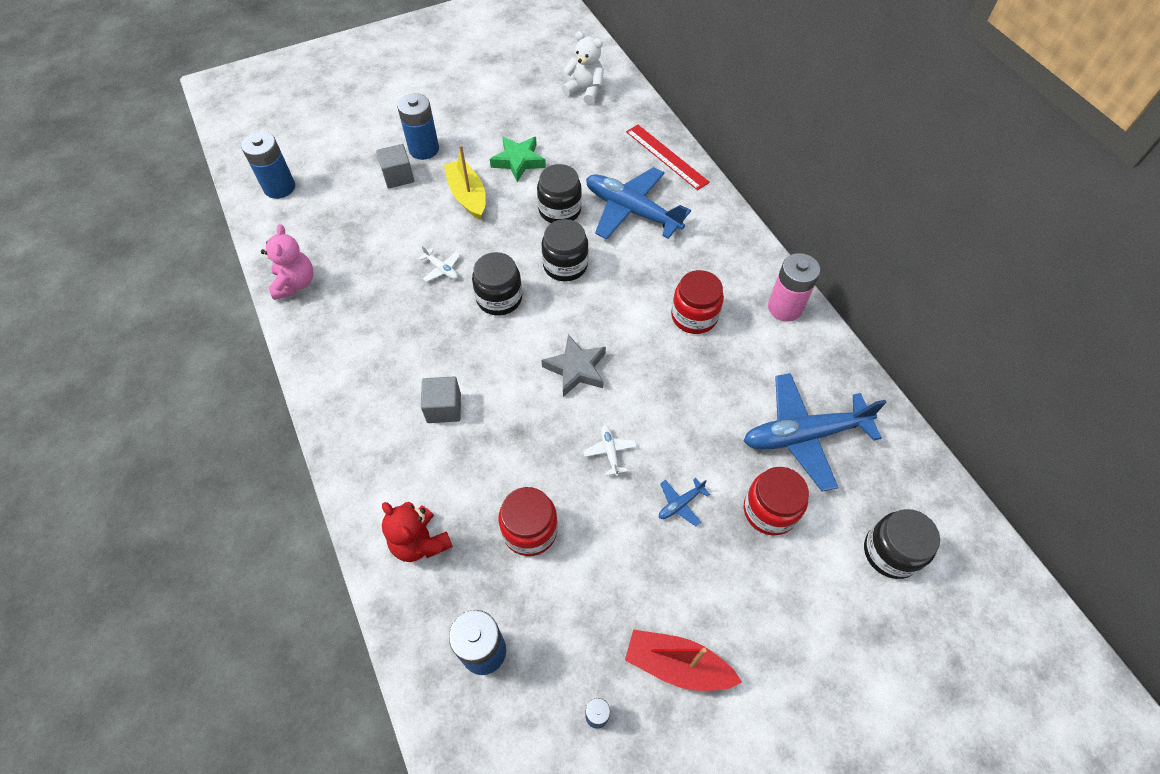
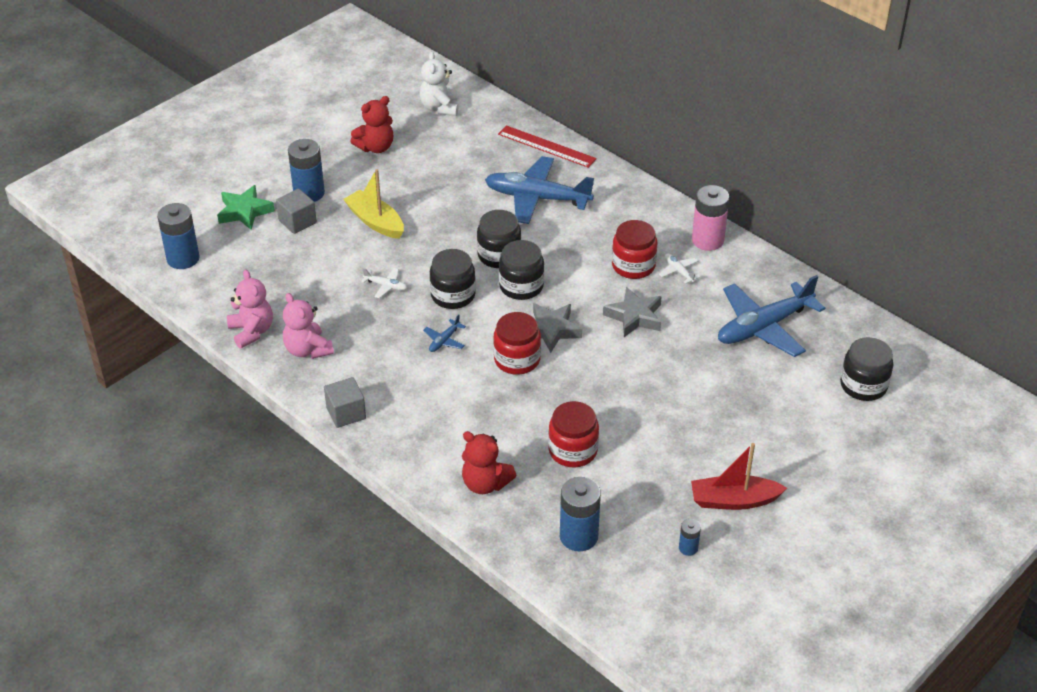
camera: 20 degrees left, 15 degrees down
(333, 319) = (308, 350): none -> pink teddy bear
(444, 408) = (450, 388): grey cube -> grey cube (346, 413)
(507, 117) = (375, 147): none -> red teddy bear
(518, 161) = (408, 182): green star -> green star (244, 211)
(560, 210) = (470, 213): black jar -> black jar (521, 286)
(585, 91) = (440, 108): white teddy bear -> white teddy bear turned 105 degrees counterclockwise
(610, 451) = (611, 380): white plane -> white plane (678, 271)
(669, 378) = (634, 316): none -> grey star
(680, 504) = (686, 399): blue plane -> blue plane (444, 341)
(769, 510) = (759, 384): red jar -> red jar (517, 359)

